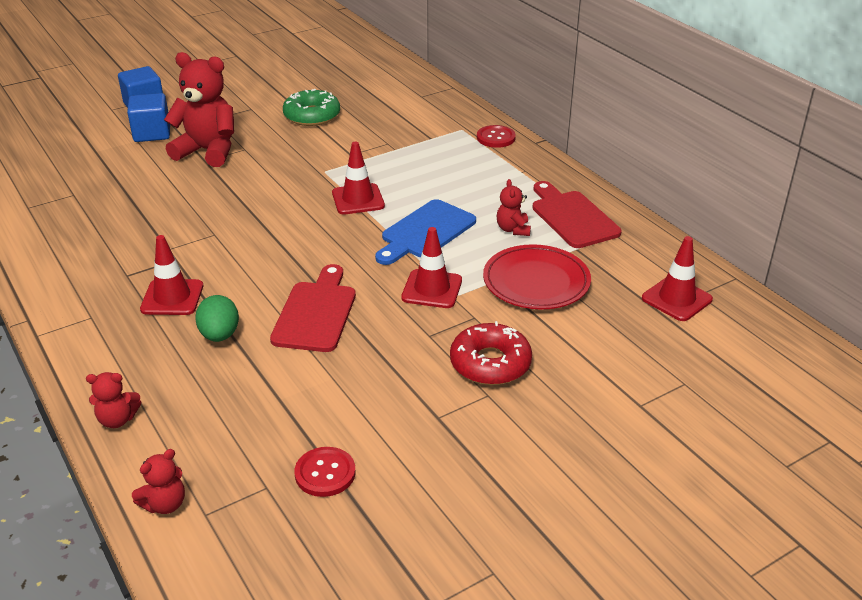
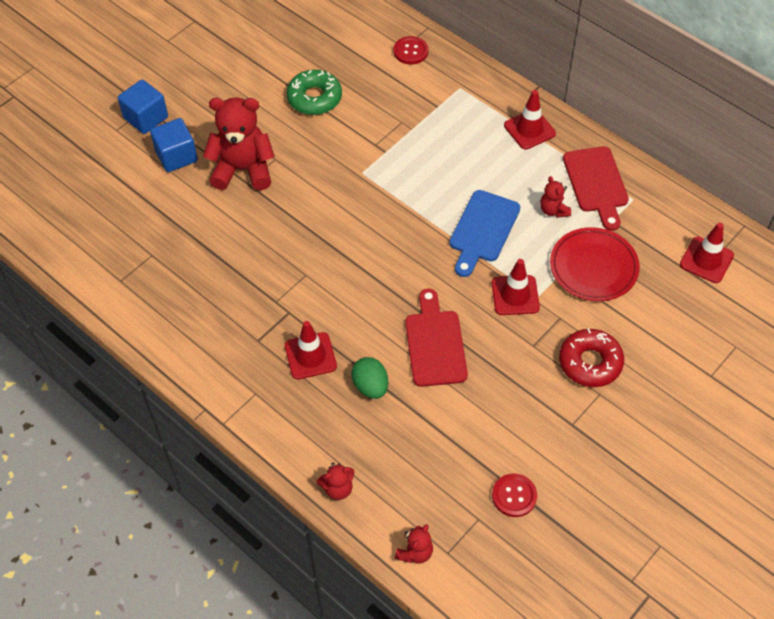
camera: 15 degrees left, 20 degrees up
(358, 199) = (408, 203): red traffic cone -> red traffic cone (529, 129)
(496, 138) = (495, 93): red button -> red button (411, 51)
(572, 217) = (596, 183): red cutting board -> red cutting board turned 150 degrees counterclockwise

